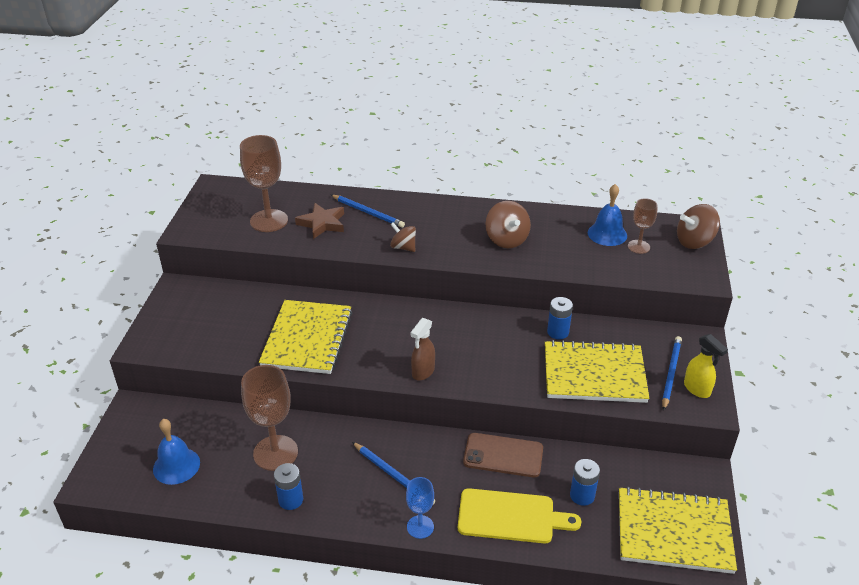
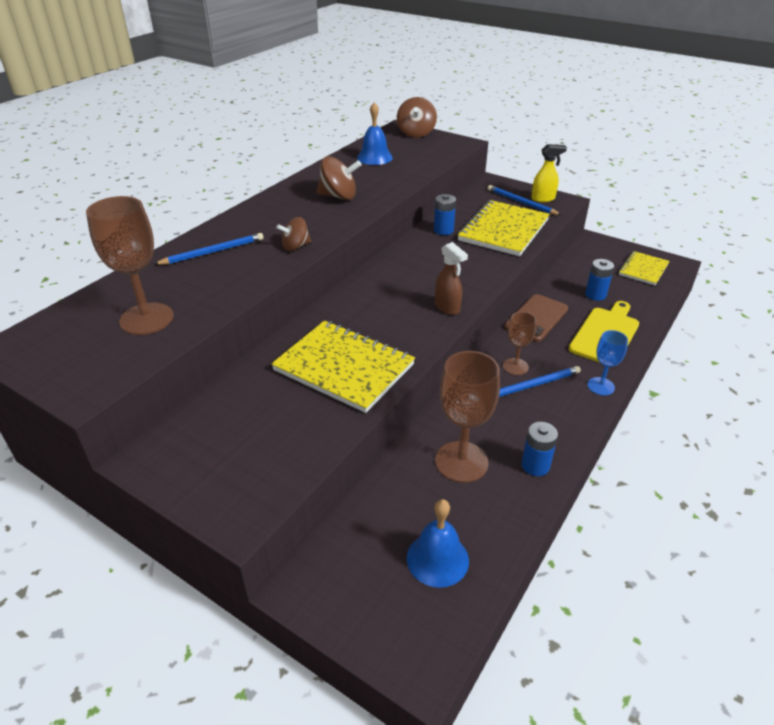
camera: 65 degrees left, 0 degrees up
(322, 223) = (198, 283): brown star -> none
(638, 247) = (402, 152): brown goblet -> brown goblet (515, 366)
(673, 532) = (643, 269): yellow notebook -> yellow notebook, size x0.57

